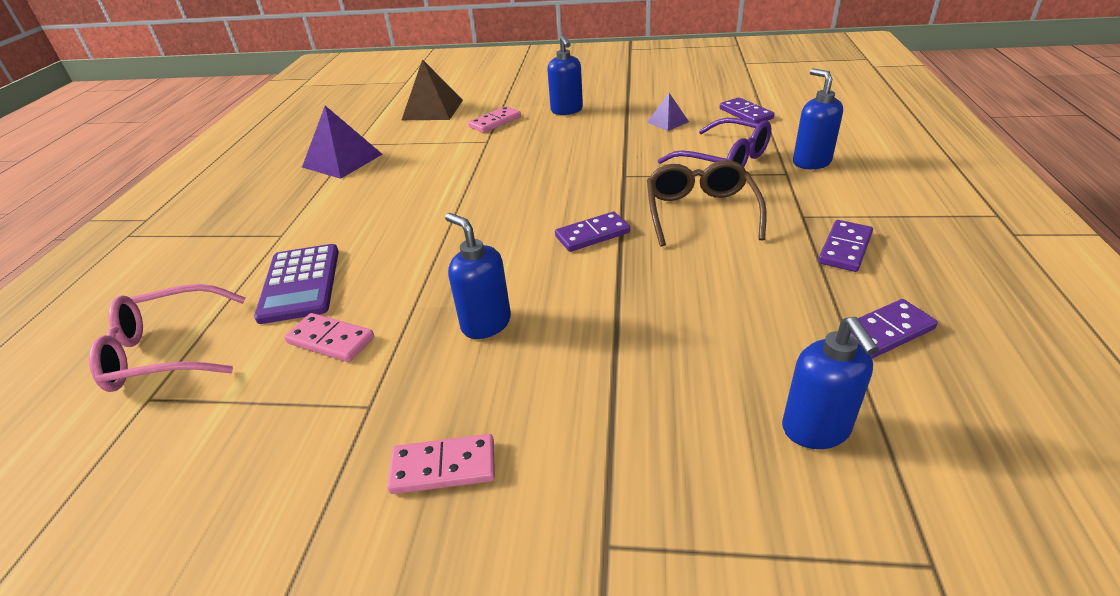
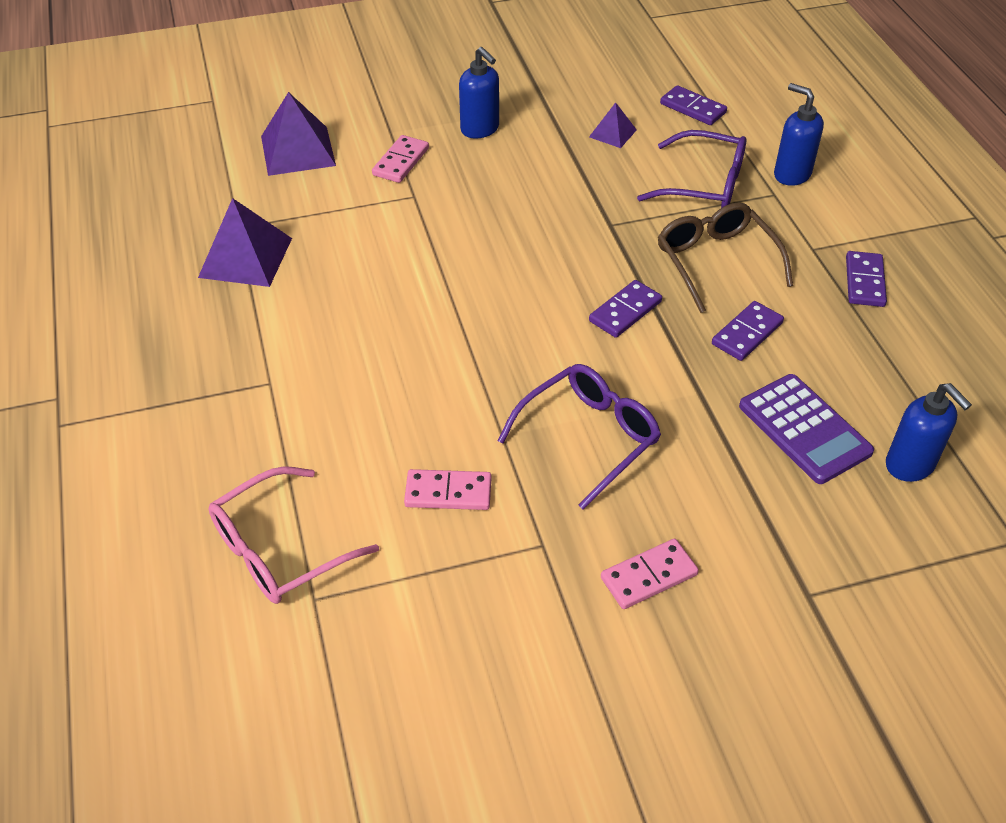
camera: 25 degrees left, 10 degrees up
(300, 284) = (355, 439): purple calculator -> purple calculator (804, 429)
(432, 110) = (297, 150): brown pyramid -> purple pyramid
(486, 324) = (589, 437): blue soap dispenser -> purple glasses
(886, 332) = (928, 364): purple domino -> purple domino (747, 333)

